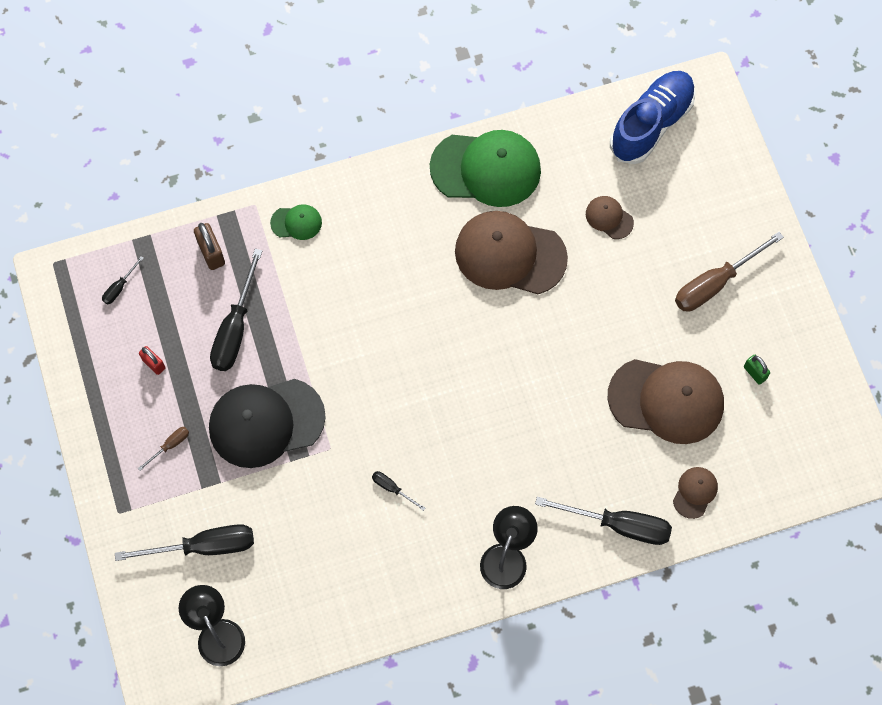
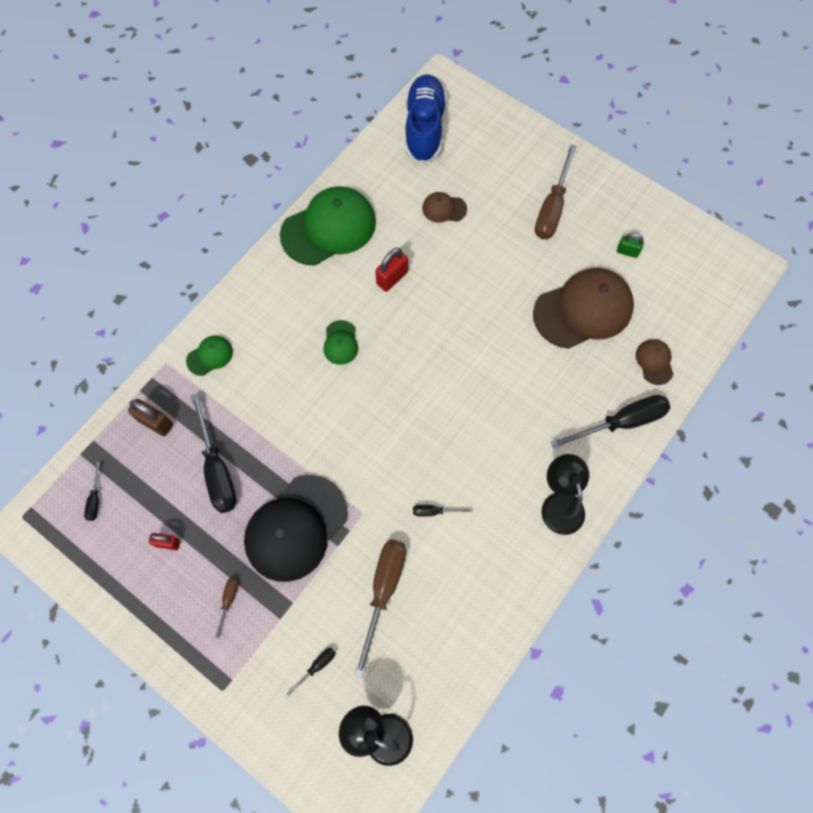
camera: 35 degrees left, 0 degrees up
(204, 546) = (316, 667): black screwdriver -> black screwdriver, size x0.46
(301, 524) = (383, 591): none -> brown screwdriver
(419, 285) = (340, 343): none -> green cap
(510, 254) = (392, 278): brown cap -> red padlock

